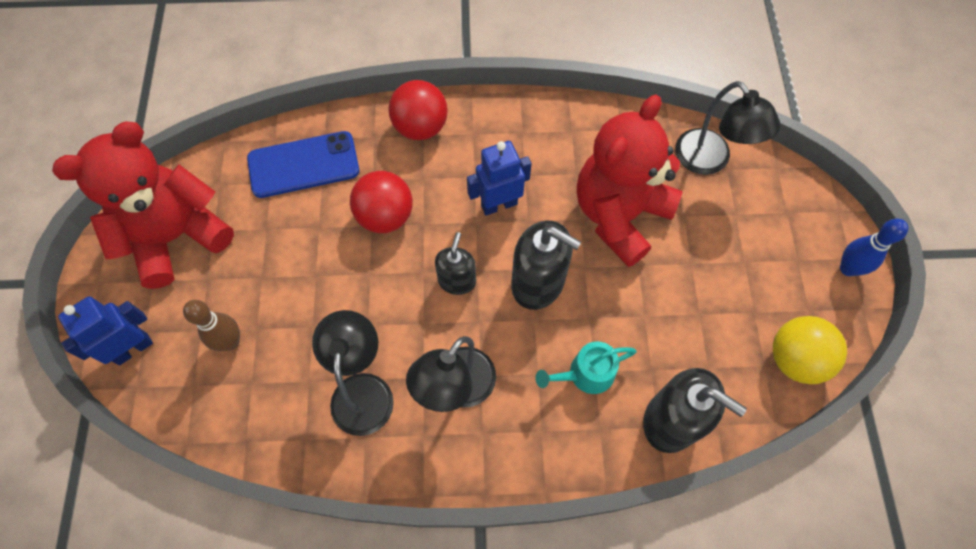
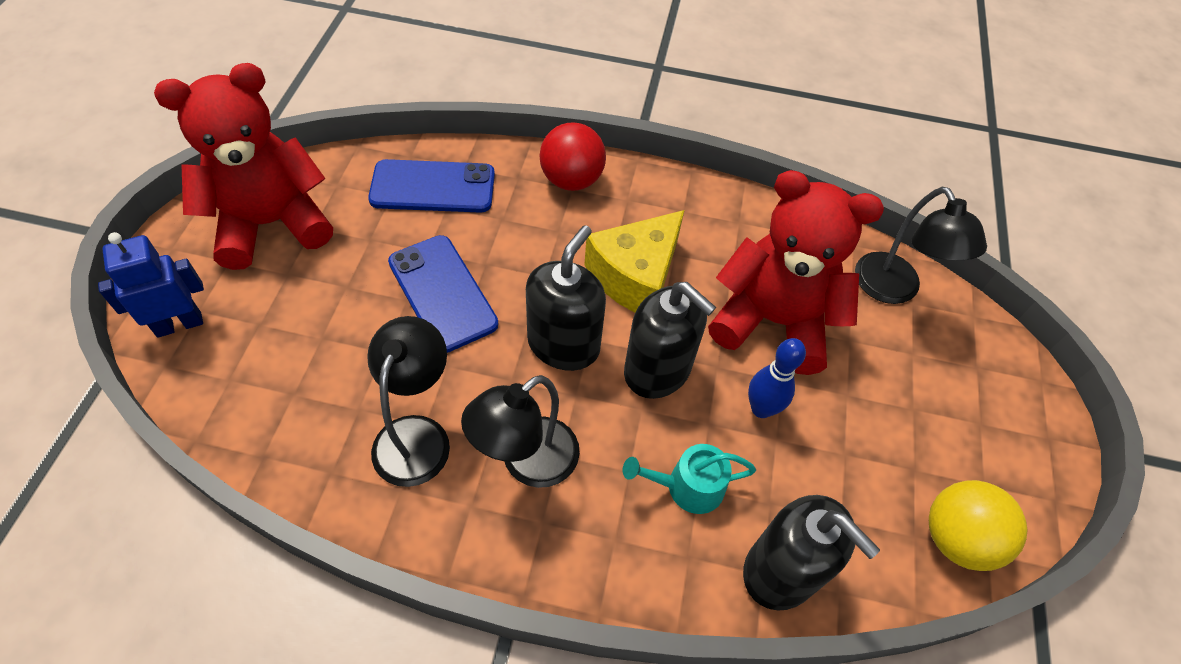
camera: 10 degrees right, 10 degrees down
(230, 342) = (287, 344): brown bowling pin -> none
(343, 262) = (442, 293): none -> blue phone
(385, 216) = (504, 258): red ball -> none
(457, 281) = (563, 344): black soap dispenser -> black soap dispenser, size x1.63
(499, 204) = (635, 276): blue robot -> yellow cheese
(619, 215) = (773, 321): red teddy bear -> red teddy bear turned 60 degrees clockwise
(848, 268) = (1043, 449): blue bowling pin -> blue bowling pin (761, 409)

